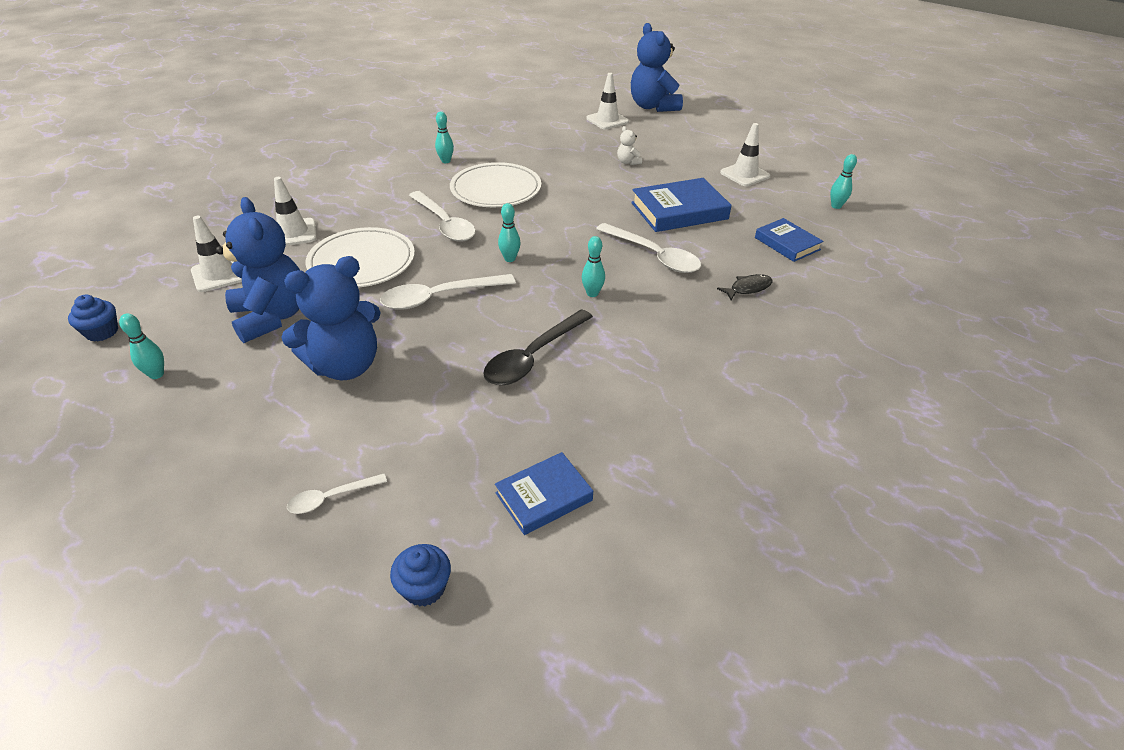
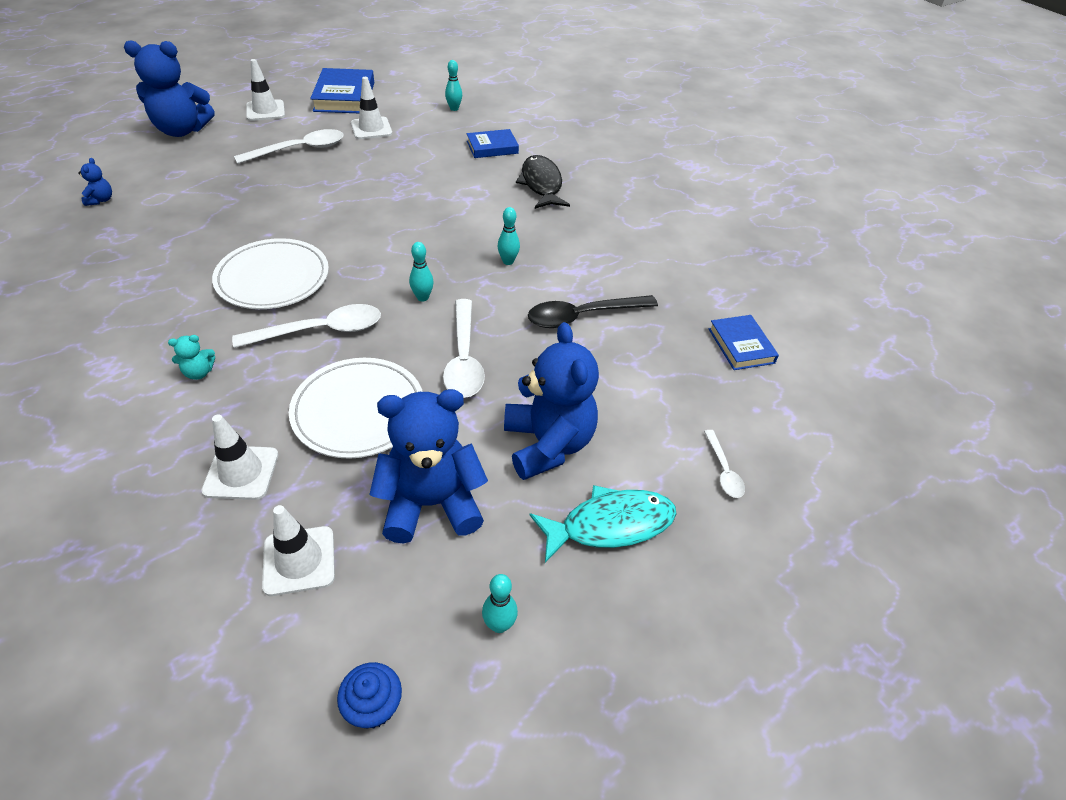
camera: 75 degrees left, 5 degrees up
(254, 421) = (610, 525): none -> turquoise fish
(382, 192) = (199, 372): none -> turquoise teddy bear
(424, 587) = (816, 424): blue cupcake -> none
(446, 161) = (164, 303): turquoise bowling pin -> none
(533, 357) = (582, 316): black spoon -> black spoon turned 105 degrees clockwise
(543, 109) = (101, 200): none -> blue teddy bear
(607, 120) = (182, 166): white traffic cone -> white traffic cone (265, 111)
(628, 162) = (291, 180): white teddy bear -> none
(654, 256) = (470, 213): white spoon -> white spoon (300, 150)
(679, 211) = (407, 179): blue book -> blue book (344, 97)
(748, 288) = (541, 184): black fish -> black fish, size x1.84

